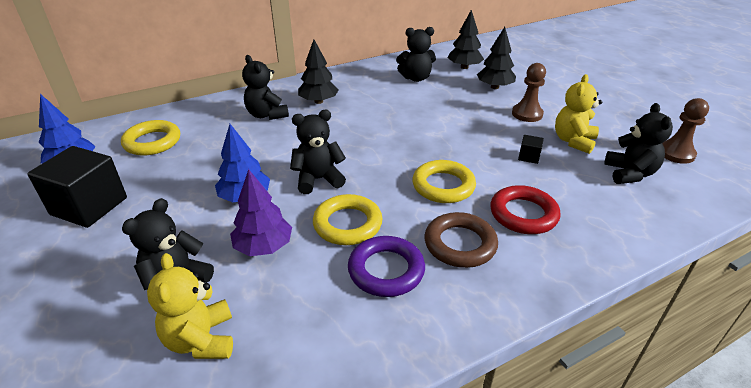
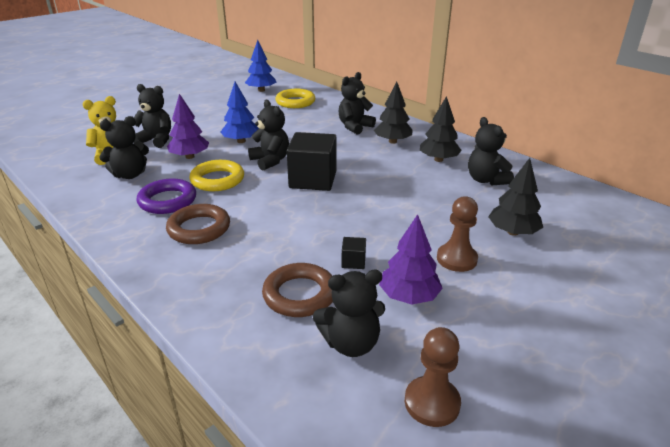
camera: 75 degrees right, 5 degrees down
(89, 206) = (221, 104): black cube -> black cube (313, 179)
(289, 313) = (130, 175): none -> black teddy bear
(443, 186) = (279, 214): yellow ring -> none
(464, 67) = (550, 207): black tree -> black tree (438, 159)
(523, 214) = (246, 260): red ring -> none
(573, 141) = (409, 296): yellow teddy bear -> purple tree
(575, 189) = (300, 295): none -> brown ring

